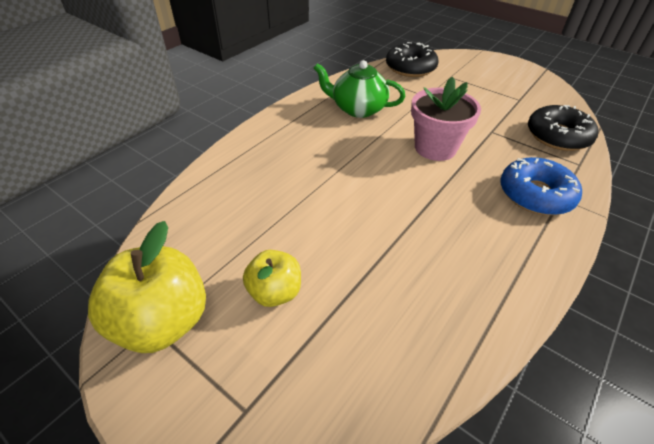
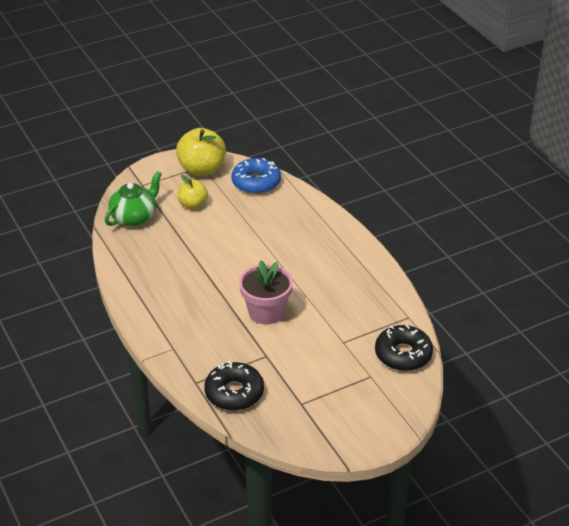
camera: 115 degrees right, 5 degrees down
(358, 109) = (345, 290): green teapot -> green teapot (134, 217)
(535, 194) = (185, 337): blue donut -> blue donut (256, 182)

